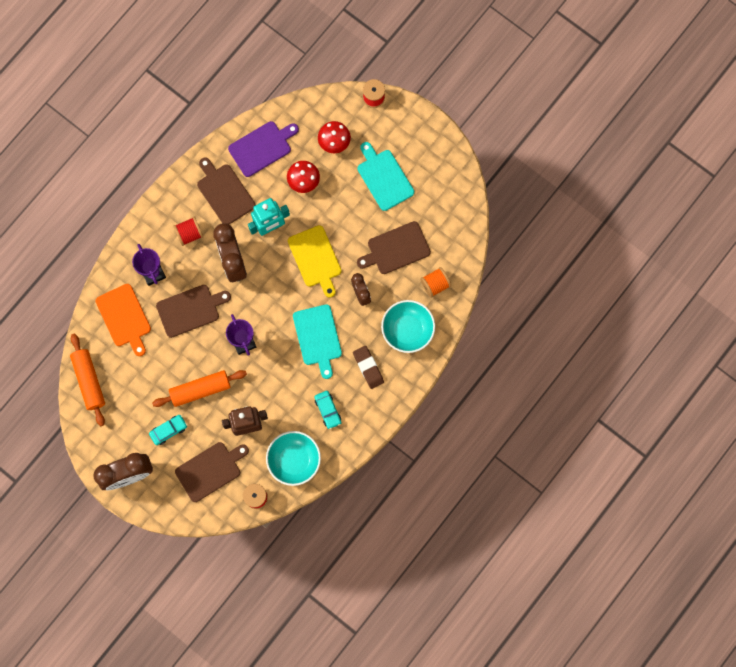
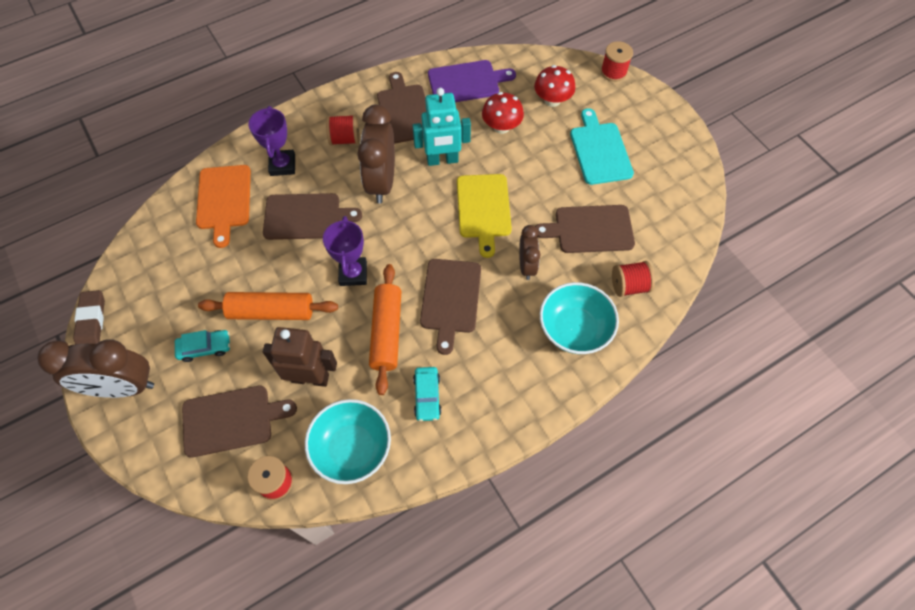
camera: 20 degrees right, 15 degrees down
(89, 381) = (142, 255): orange rolling pin -> orange rolling pin (386, 332)
(317, 337) = (450, 299): turquoise cutting board -> brown cutting board
(368, 367) = (504, 359): brown eraser -> brown eraser (92, 321)
(435, 285) = (629, 286): orange spool -> red spool

